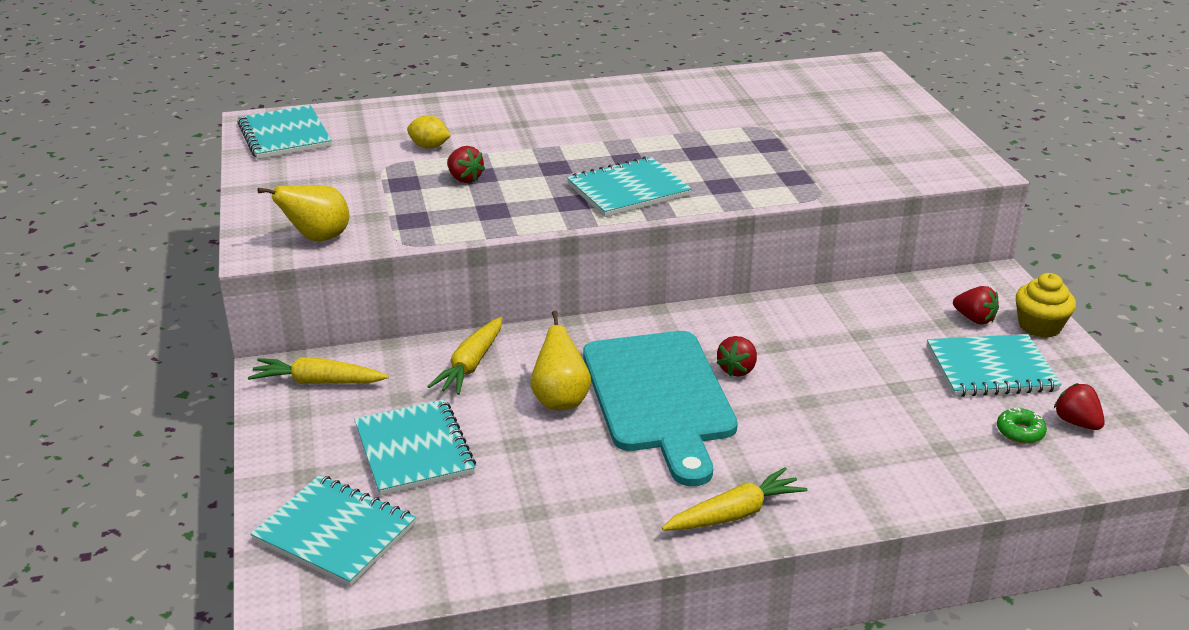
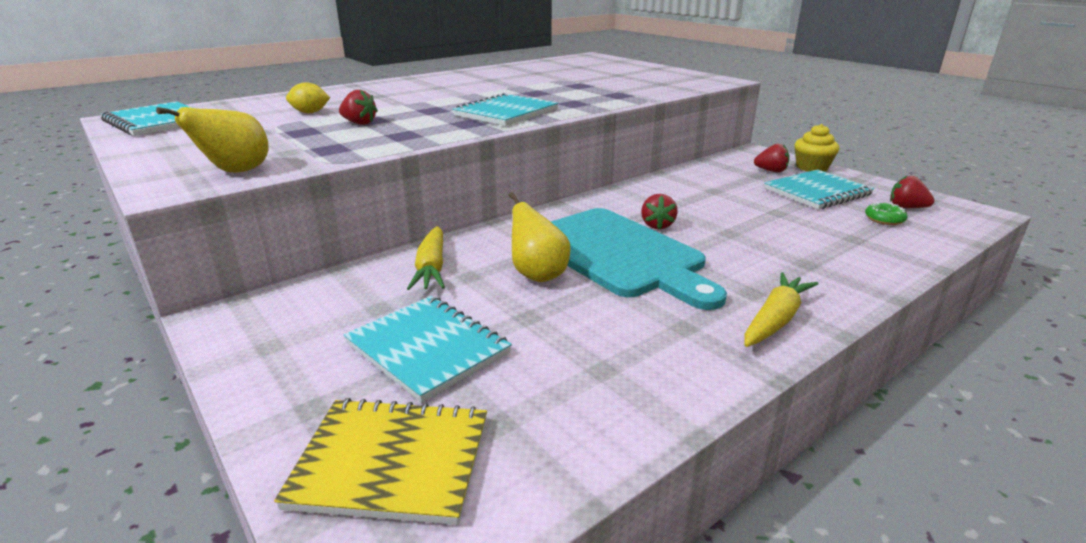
camera: 25 degrees left, 5 degrees down
(318, 382) = (277, 315): yellow carrot -> none
(335, 533) = (392, 462): turquoise notebook -> yellow notebook

